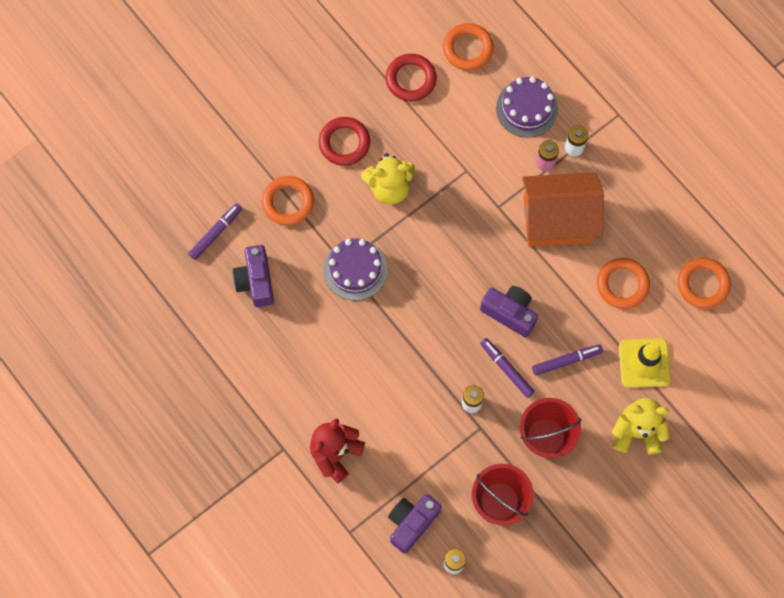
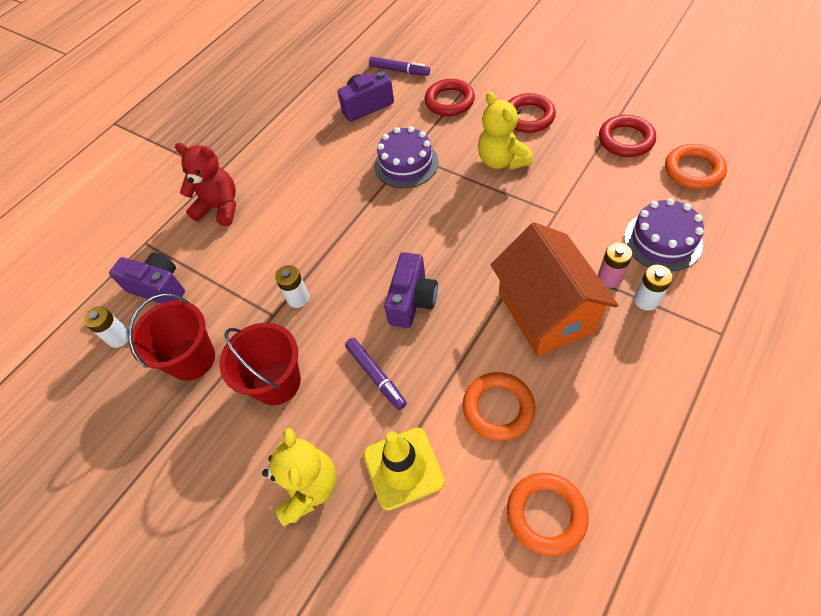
camera: 80 degrees right, 15 degrees down
(288, 202) = (449, 101): orange ring -> red ring
(506, 369) = (346, 318): purple marker -> none

